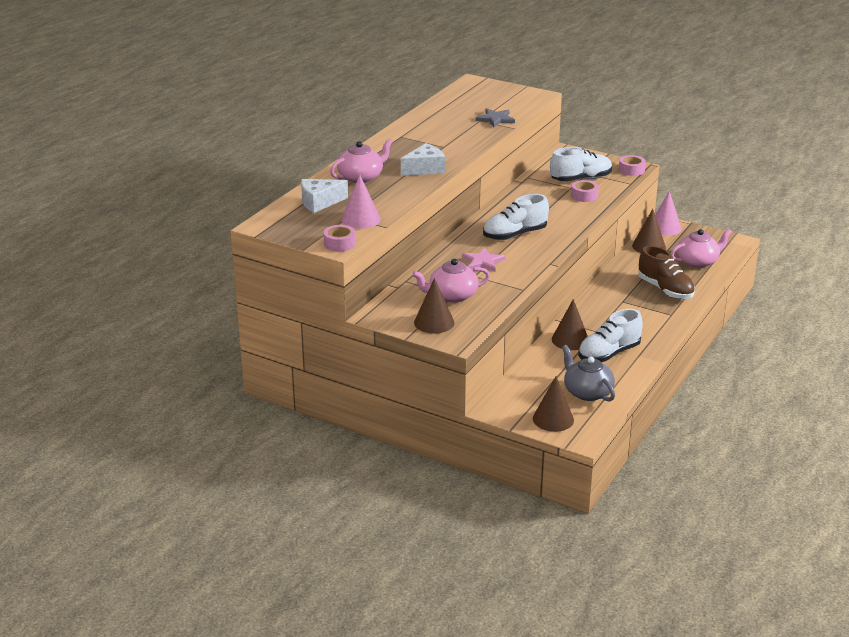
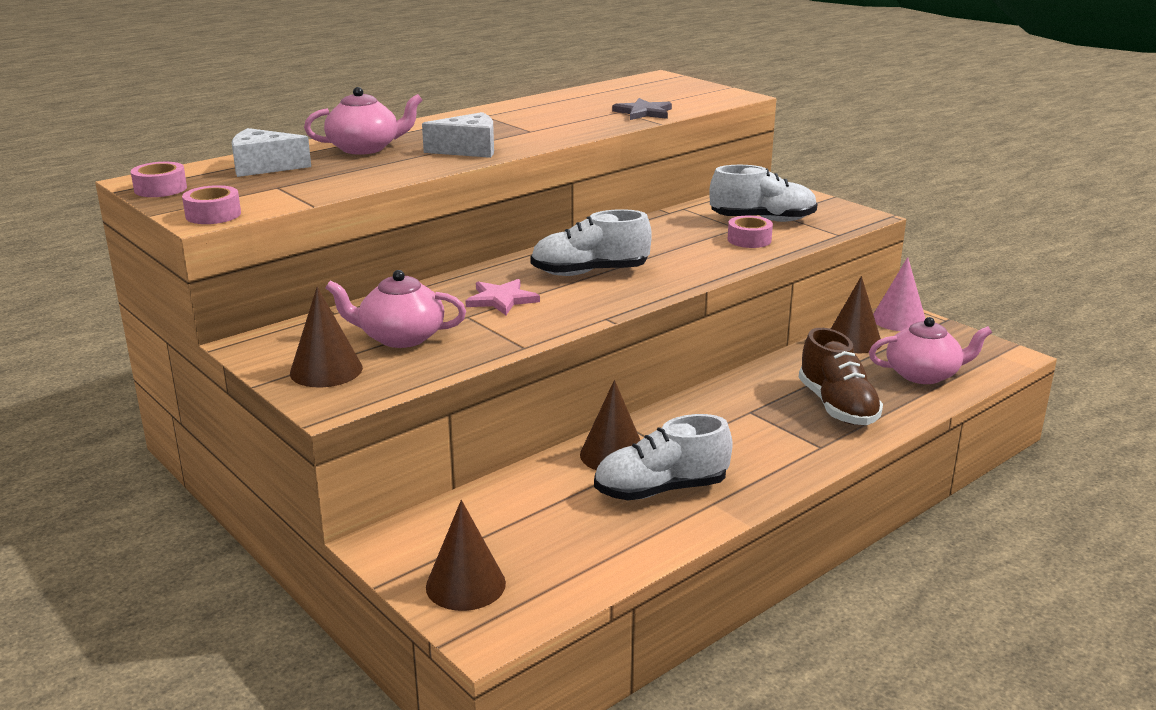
camera: 20 degrees right, 5 degrees down
(361, 219) = (290, 192): pink cone -> none
(587, 392) = (568, 549): grey teapot -> none
(631, 170) = (854, 219): pink tape -> pink tape (160, 189)

